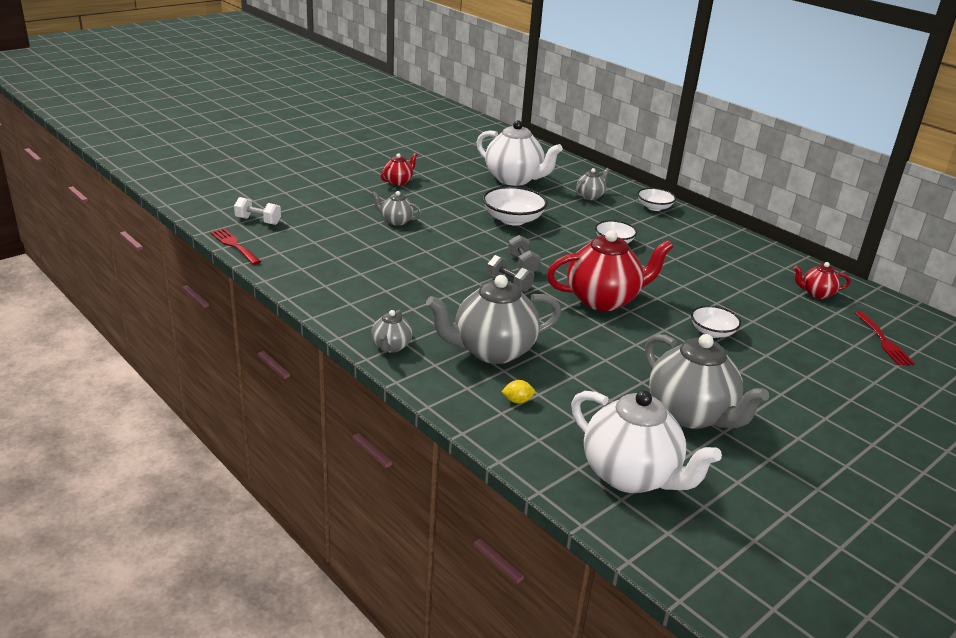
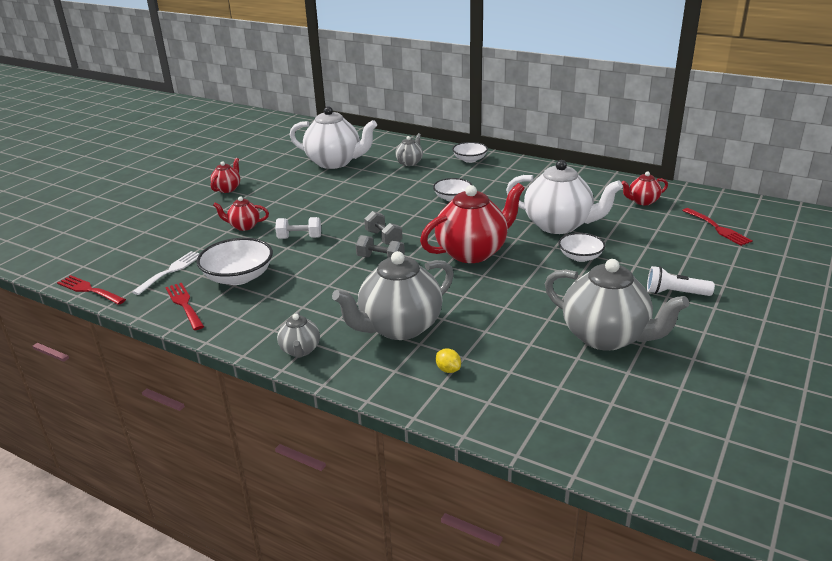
camera: 15 degrees left, 0 degrees up
(258, 221) = (103, 259): white dumbbell -> white dumbbell (299, 238)
(309, 279) = (184, 304): none -> red fork
(311, 246) = (171, 271): none -> white fork
(396, 221) = (244, 226): grey teapot -> red teapot
(513, 219) = (353, 199): white bowl -> white bowl (238, 277)
(517, 401) = (448, 370): yellow lemon -> yellow lemon turned 75 degrees clockwise
(631, 476) = (589, 412): white teapot -> white teapot (559, 225)
(791, 393) = (675, 293): none -> white flashlight

